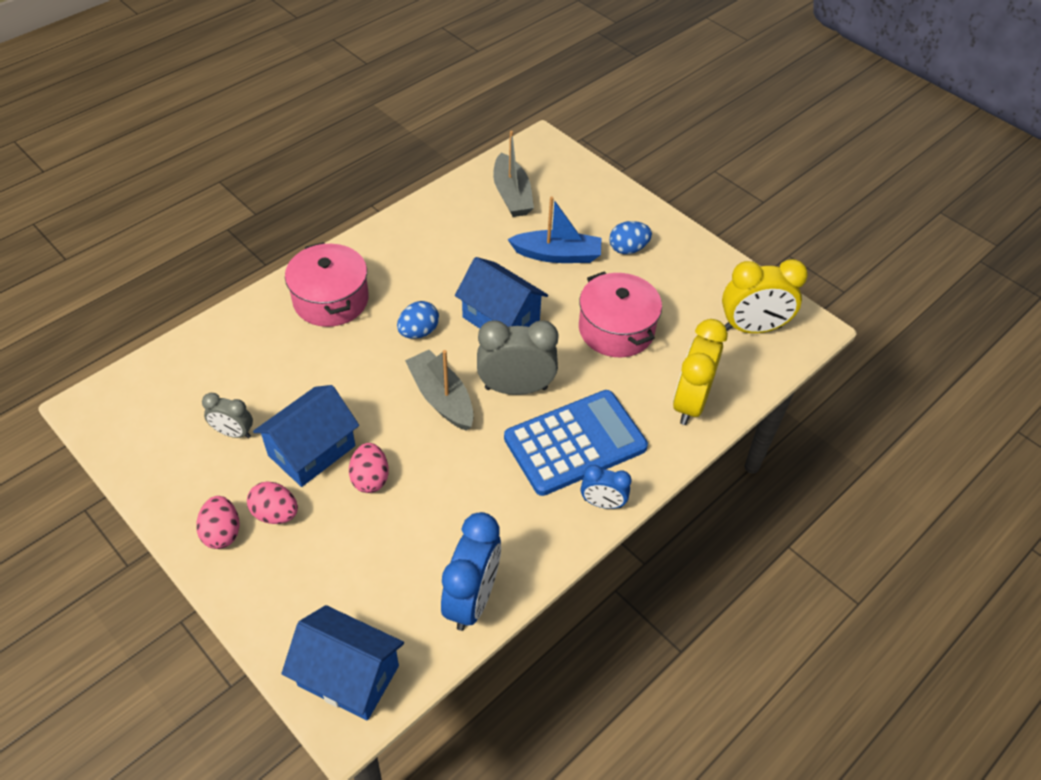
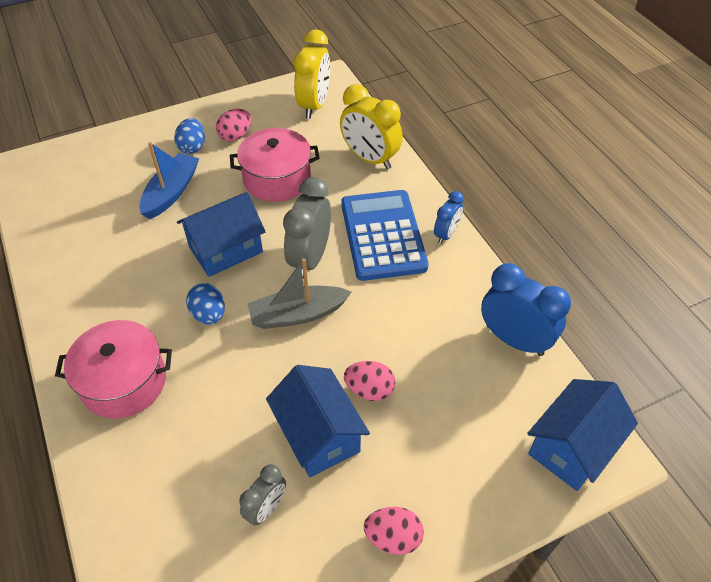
camera: 70 degrees left, 0 degrees up
(275, 514) = (385, 481): pink egg -> pink egg (235, 136)
(512, 195) = (74, 203): grey boat -> none

